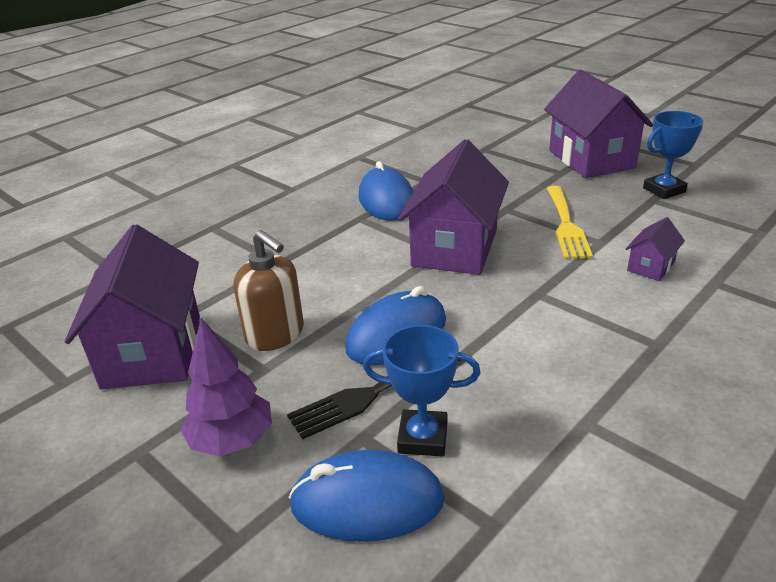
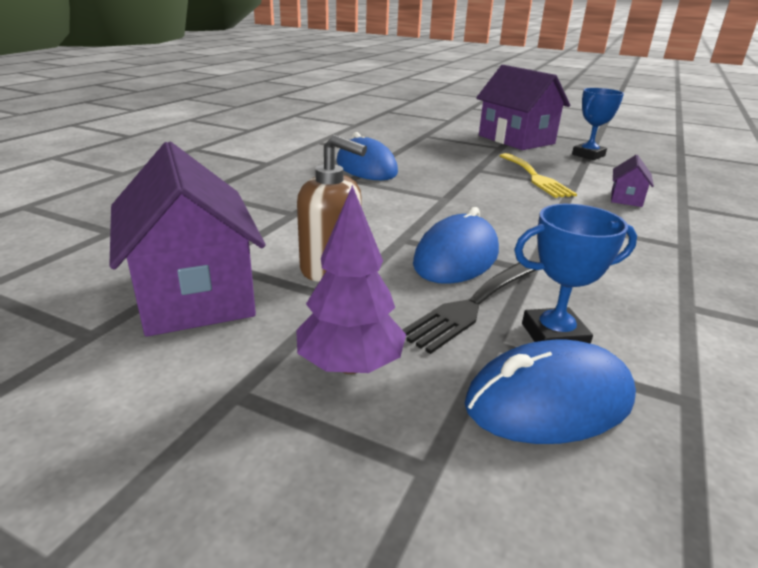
camera: 20 degrees left, 5 degrees down
(455, 247) = (455, 195): purple house -> none

